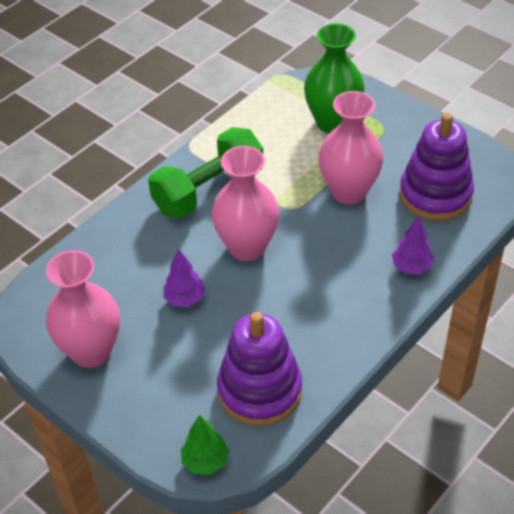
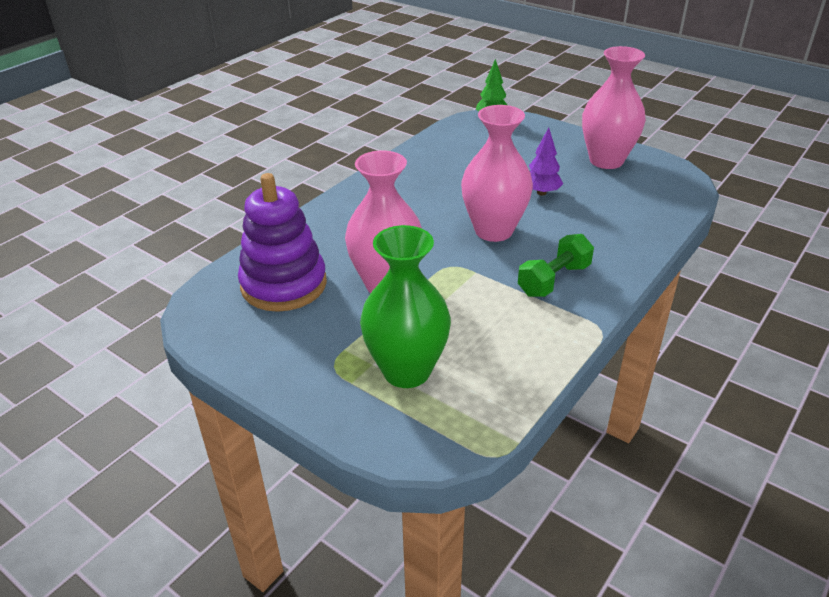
camera: 175 degrees right, 10 degrees down
(208, 190) = (554, 280): green dumbbell -> green dumbbell, size x0.61
(259, 390) = (460, 147): purple stacking toy -> none
(411, 267) = (326, 222): purple tree -> none

